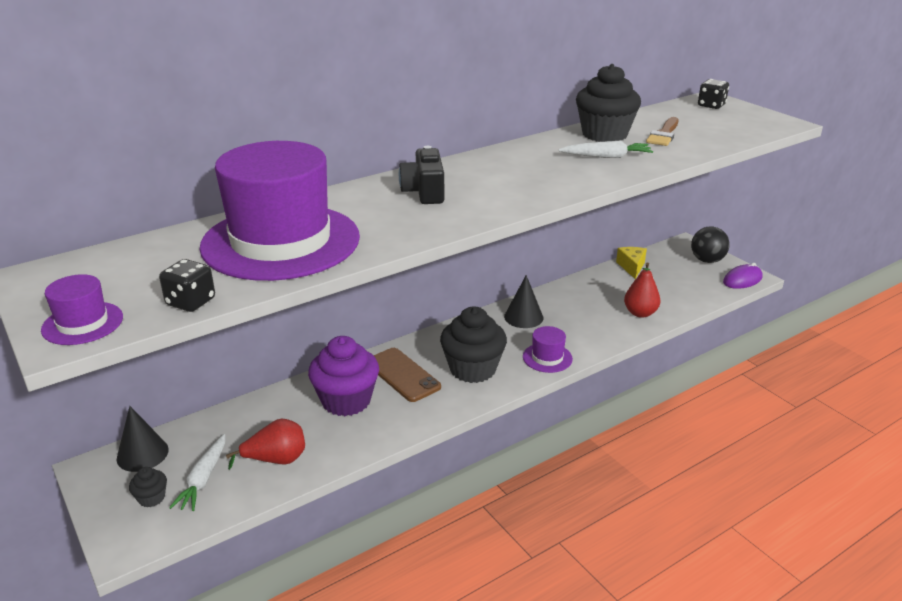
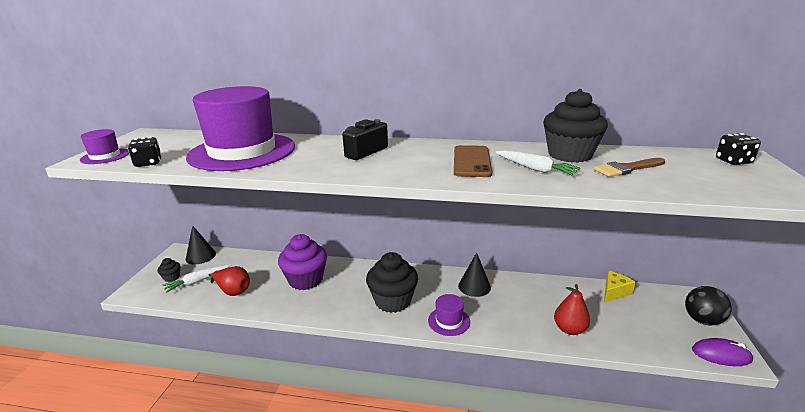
camera: 45 degrees right, 5 degrees down
(402, 375) = (352, 282): brown phone -> brown phone (471, 161)

